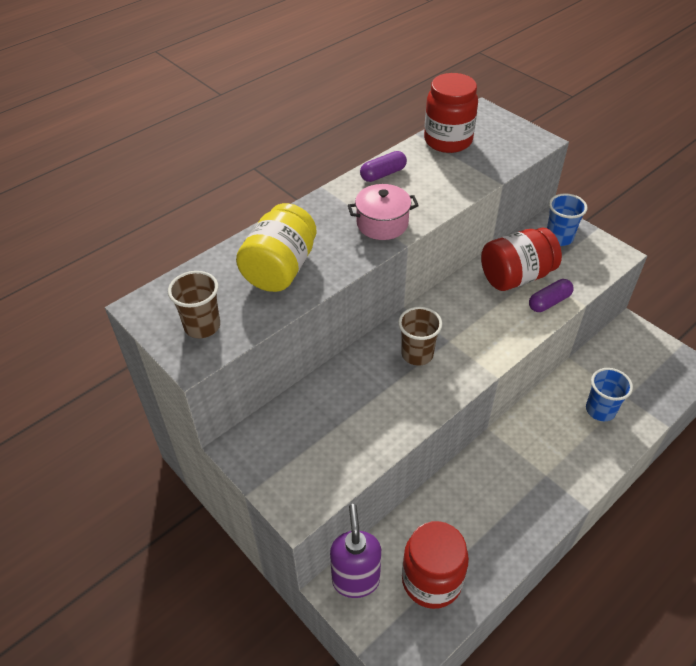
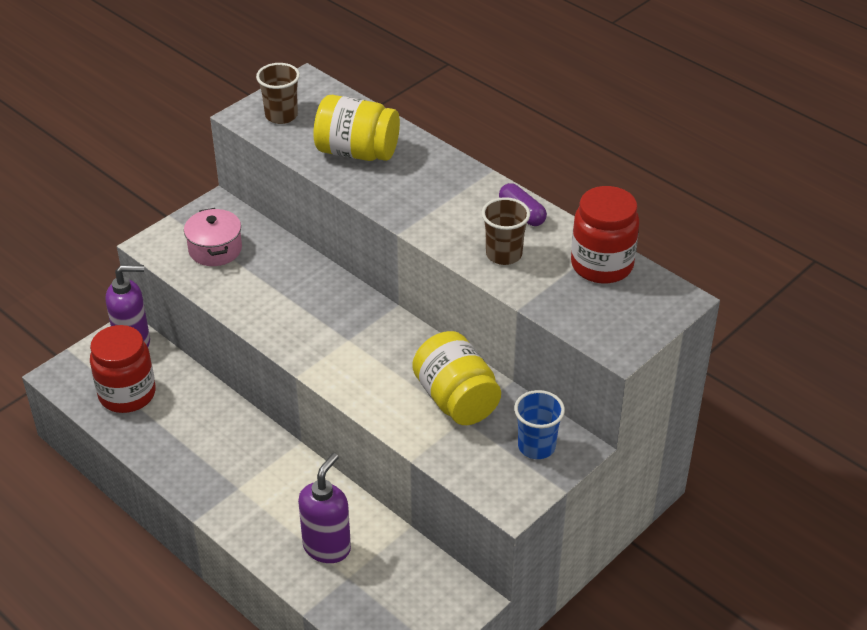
camera: 85 degrees right, 5 degrees down
(382, 224) = (431, 215): pink pot -> pink pot (215, 249)
(417, 354) = (327, 315): brown cup -> brown cup (504, 254)
(516, 276) = (456, 399): red jar -> yellow jar
(549, 302) = (414, 427): purple capsule -> none
(600, 410) = (327, 547): blue cup -> purple soap dispenser

